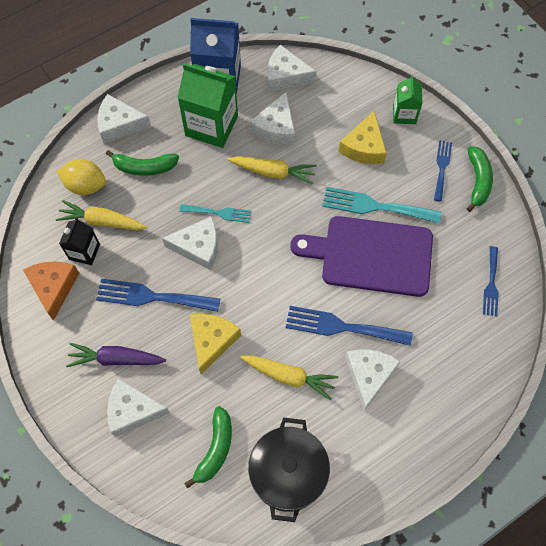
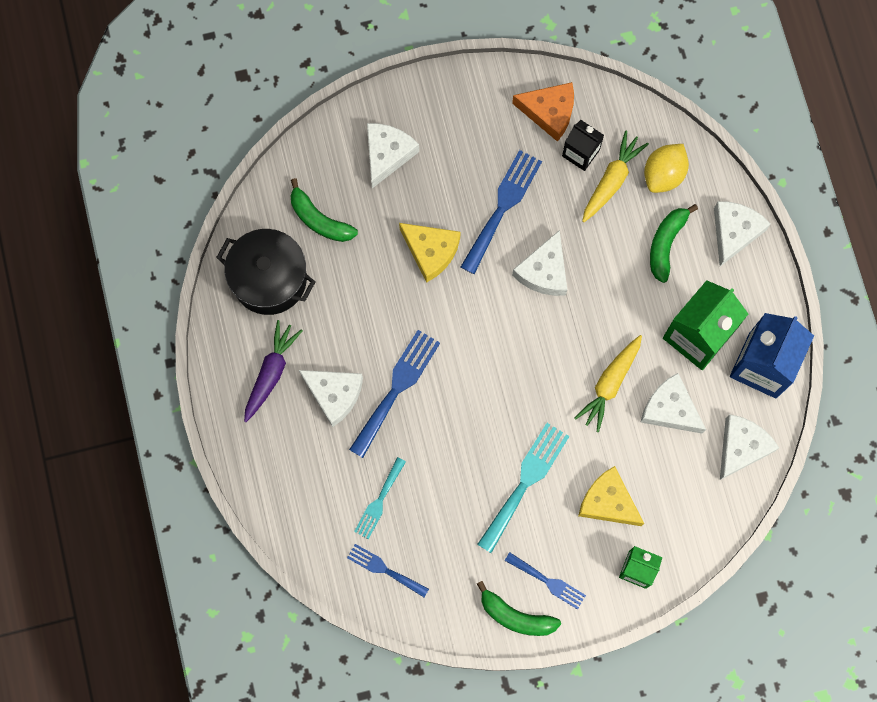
camera: 110 degrees right, 10 degrees up
(116, 359) = (447, 153): purple carrot -> purple carrot (271, 373)
(219, 213) = (578, 306): turquoise fork -> turquoise fork (379, 501)
(289, 376) = (364, 315): yellow carrot -> none
(371, 255) = (466, 452): purple cutting board -> none

